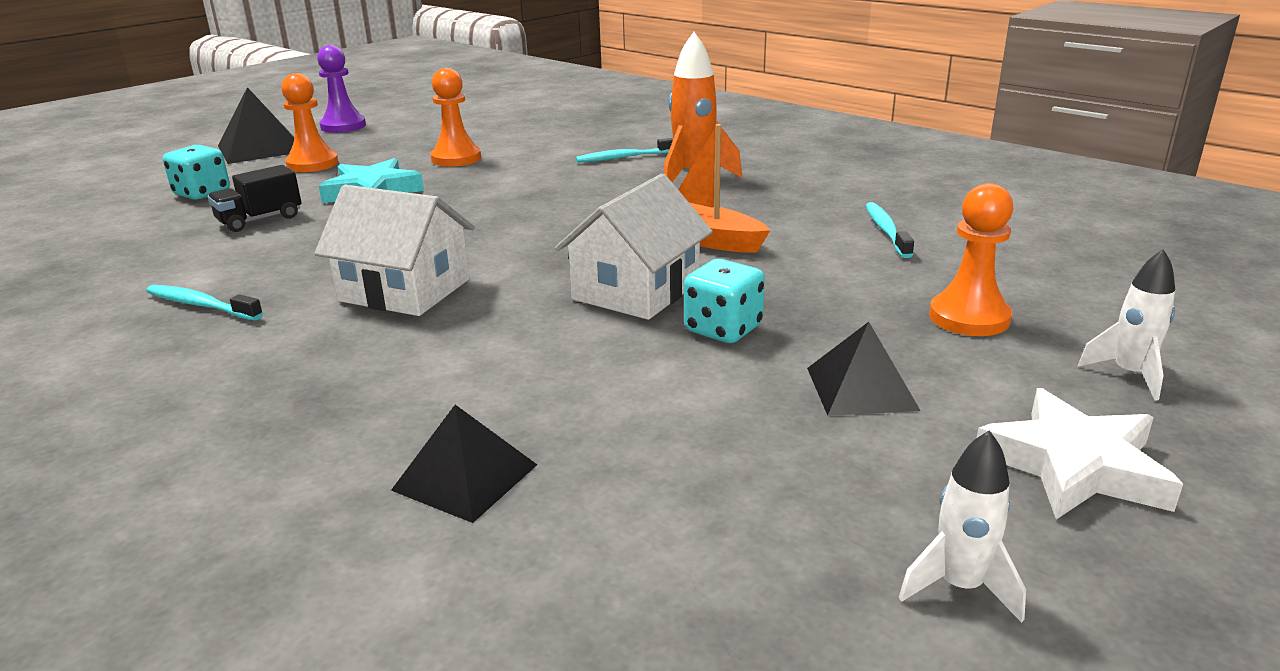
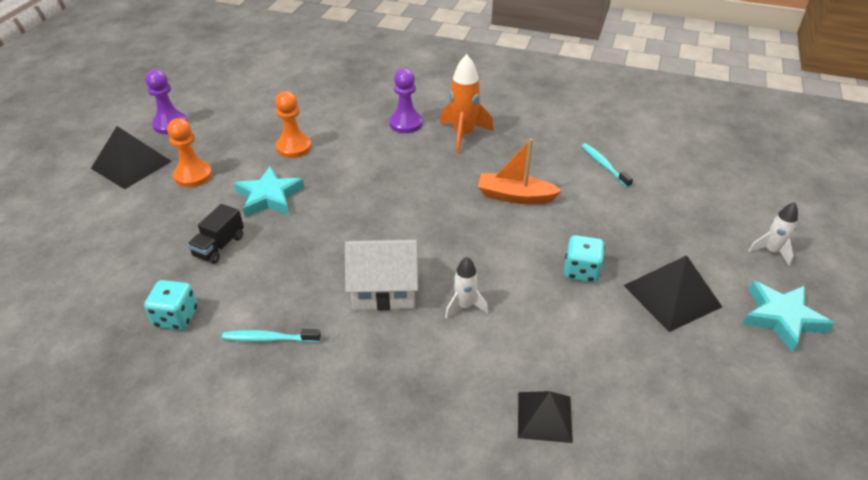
camera: 25 degrees left, 15 degrees up
(202, 193) = (143, 228): turquoise dice -> turquoise dice (176, 317)
(624, 157) = (406, 123): turquoise toothbrush -> purple pawn
(636, 290) = (514, 252): white house -> none
(861, 388) = (672, 296): black pyramid -> black pyramid, size x1.51
(959, 586) = (781, 402): white rocket -> white rocket (464, 306)
(969, 317) = (685, 229): orange pawn -> none
(1074, 466) = (782, 318): white star -> turquoise star

